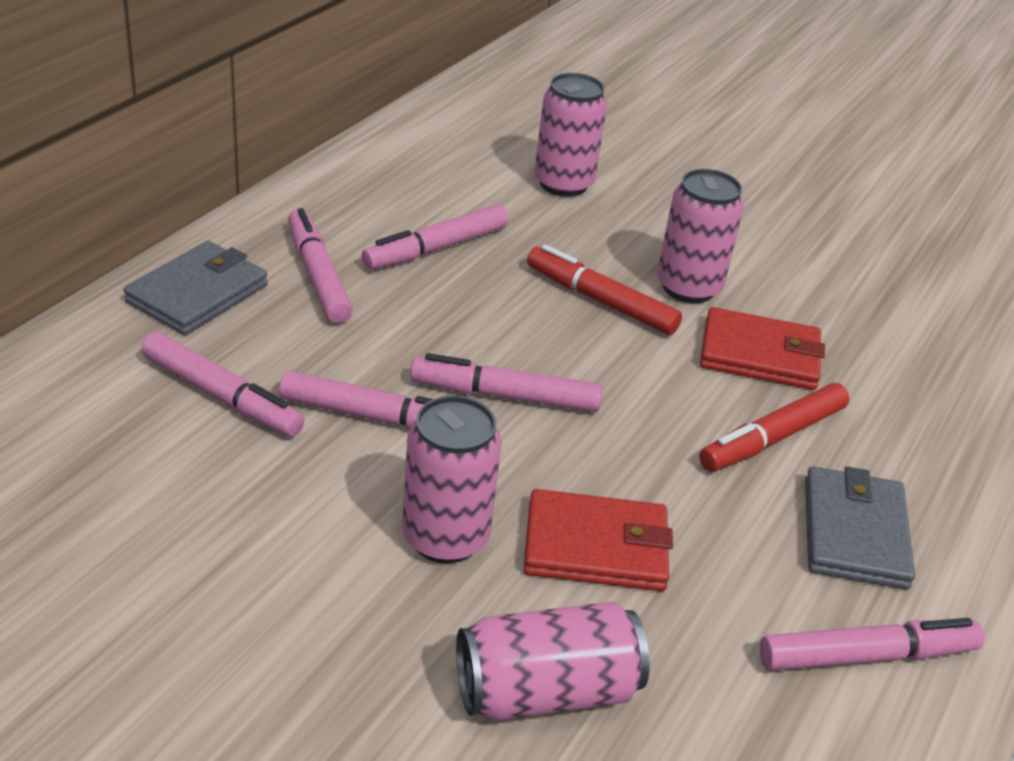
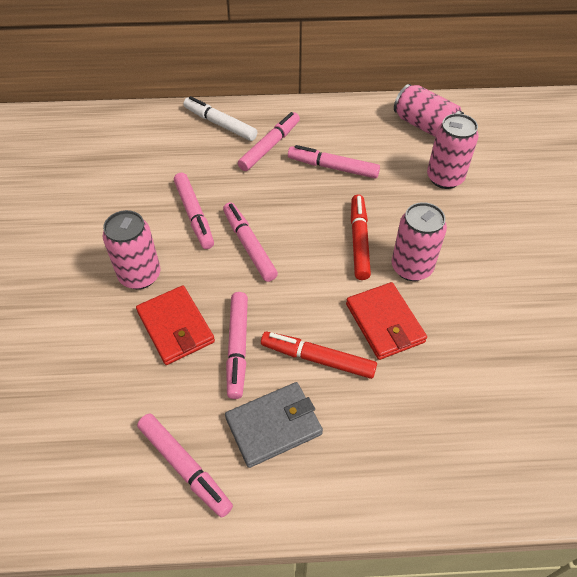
camera: 60 degrees right, 15 degrees up
(197, 293) = (220, 124): grey wallet -> white marker
(222, 396) = (165, 167): pink marker -> pink marker (237, 348)
(546, 691) = (76, 353): pink can -> pink can (425, 126)

